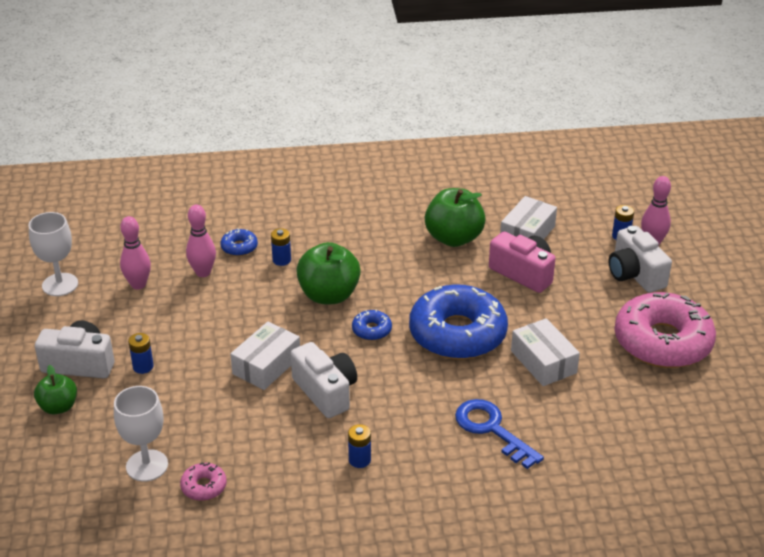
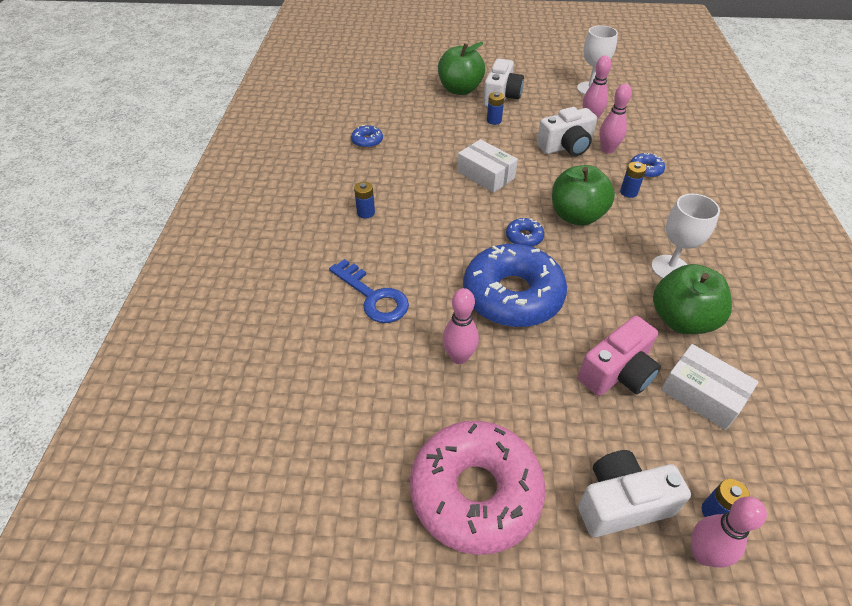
camera: 100 degrees right, 10 degrees up
(58, 407) = (460, 90): green apple -> green apple, size x1.68
(147, 465) = (395, 120): white goblet -> white goblet (670, 268)
(204, 486) = (367, 141): pink donut -> blue donut
(326, 392) = (448, 202): white camera -> white camera (566, 147)
(491, 429) = (373, 297): blue key -> blue key turned 75 degrees clockwise
(543, 362) = (459, 357): white box -> pink bowling pin

